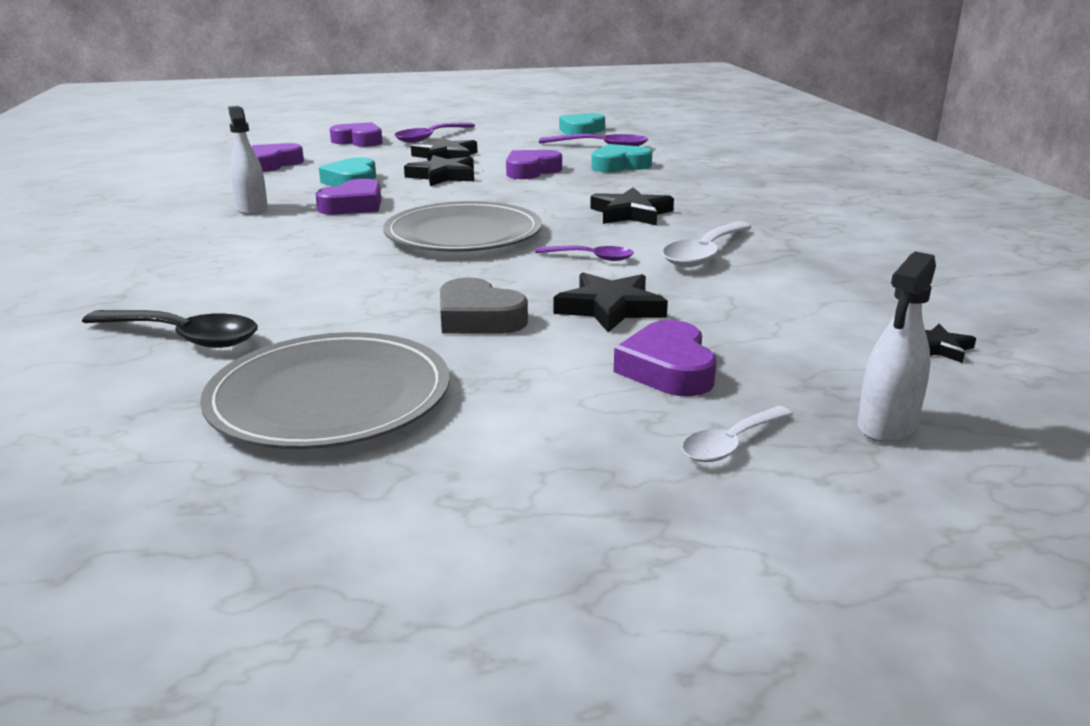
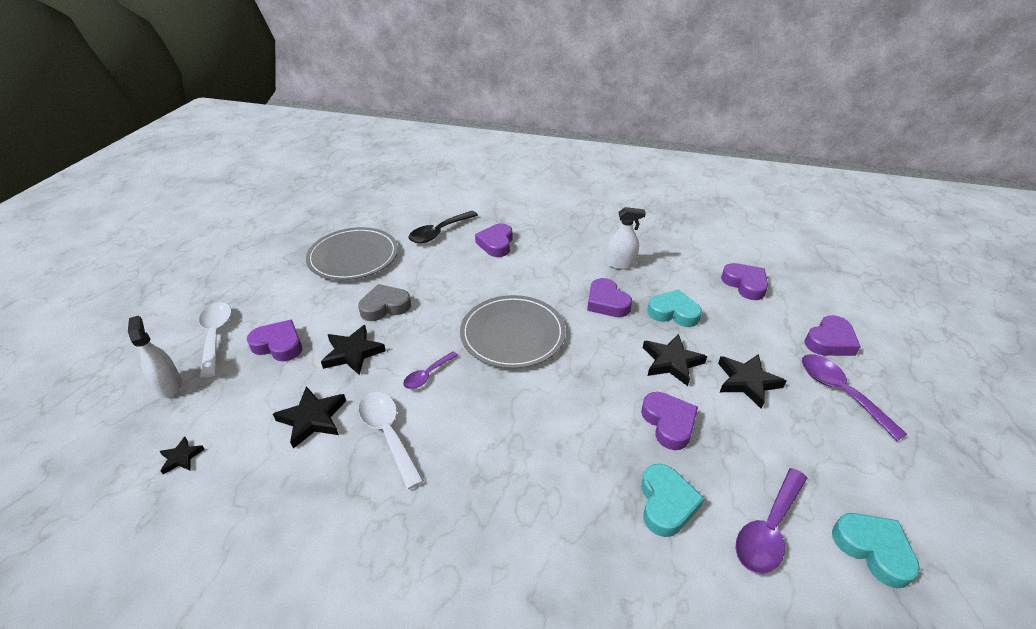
camera: 115 degrees right, 15 degrees up
(217, 283) = (496, 244): none -> purple heart
(631, 213) = (501, 436): black star -> black star (312, 419)
(731, 444) = (216, 336): white spoon -> white spoon, size x1.65

